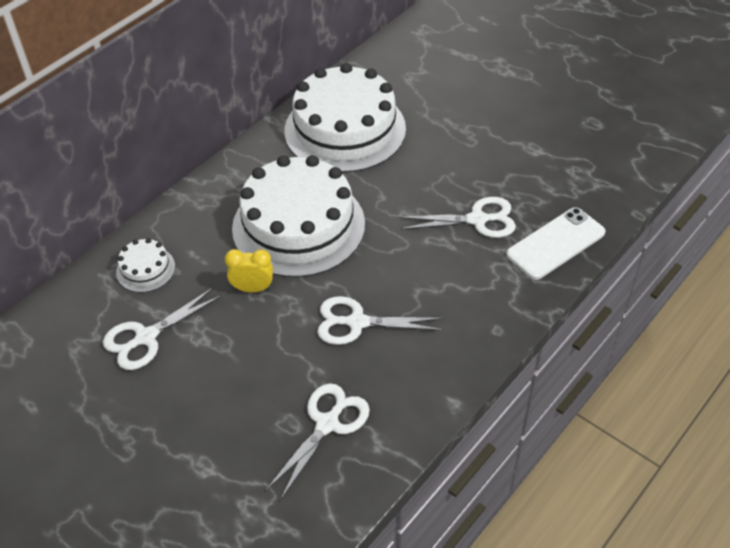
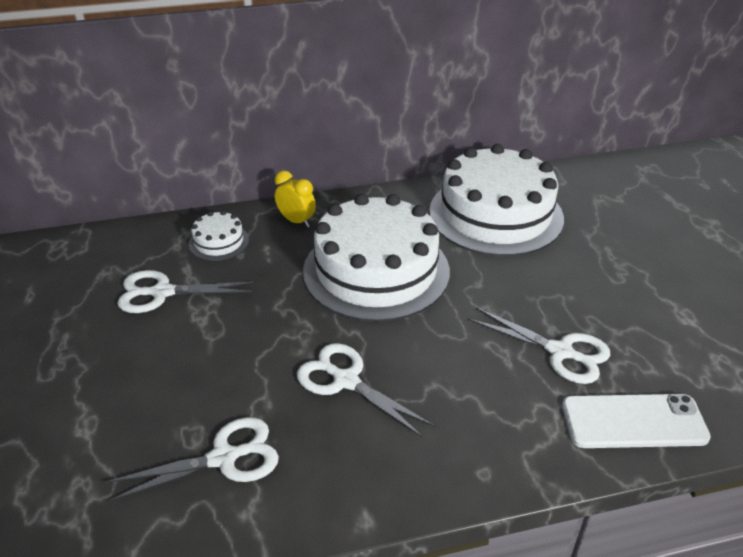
camera: 35 degrees right, 10 degrees down
(253, 288) = (284, 300): yellow clock -> yellow clock (296, 221)

